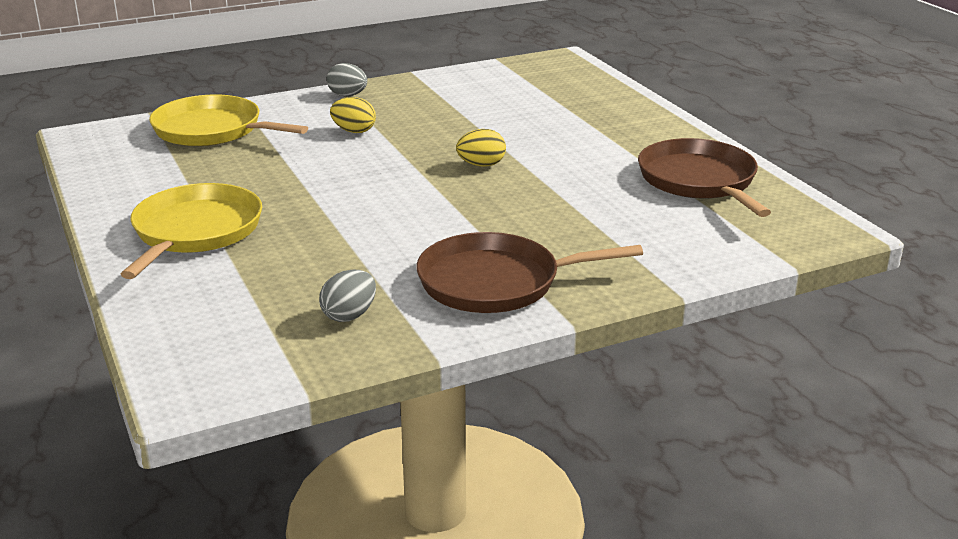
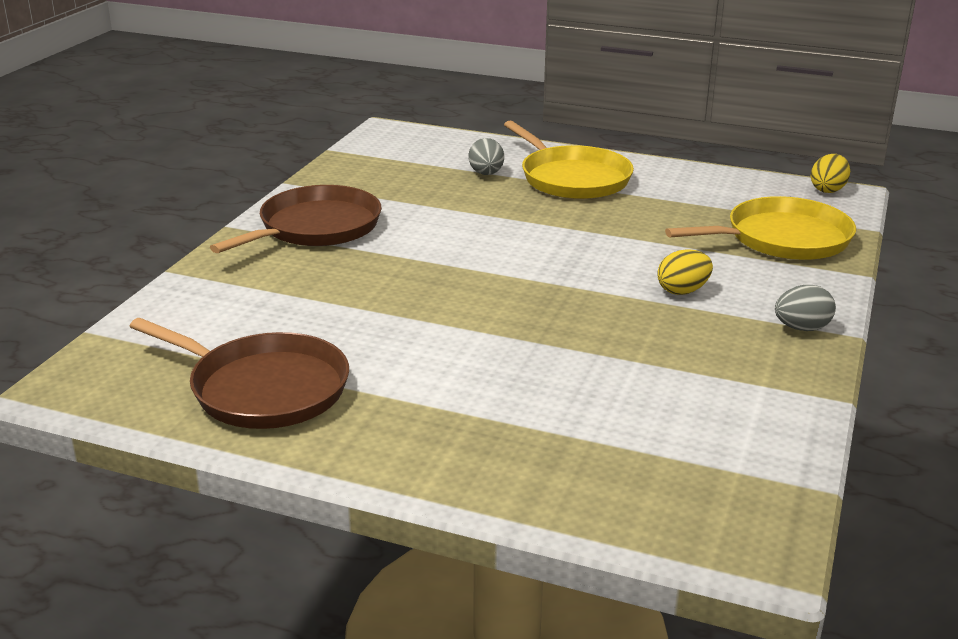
camera: 135 degrees right, 0 degrees up
(349, 315) = (373, 179): grey egg -> grey egg (486, 174)
(481, 165) = (499, 309): yellow egg -> yellow egg (828, 190)

